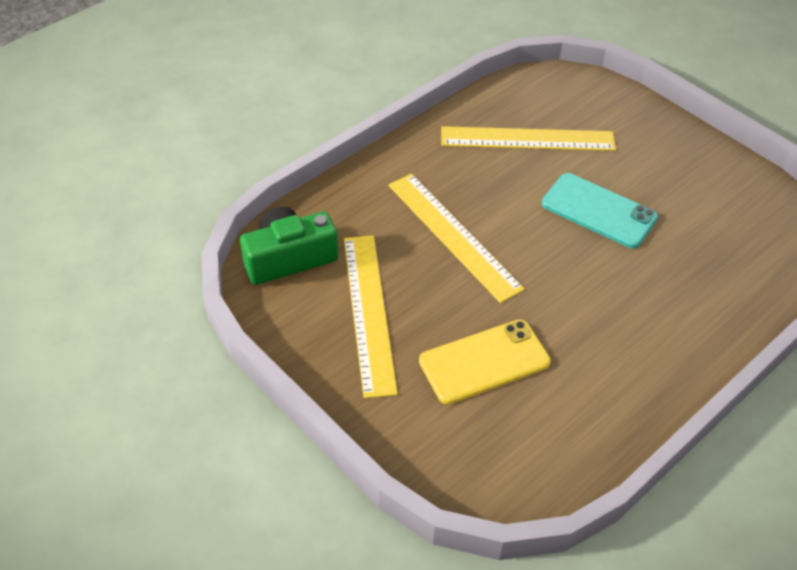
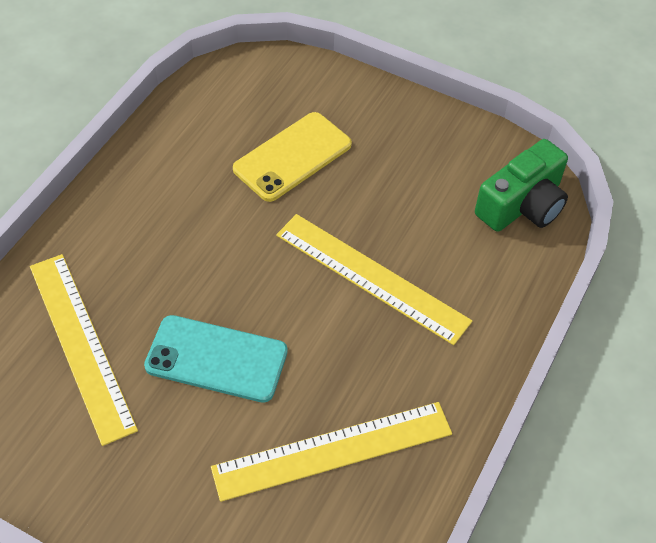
camera: 160 degrees right, 5 degrees up
(369, 312) = (416, 173): yellow ruler -> yellow ruler (81, 345)

